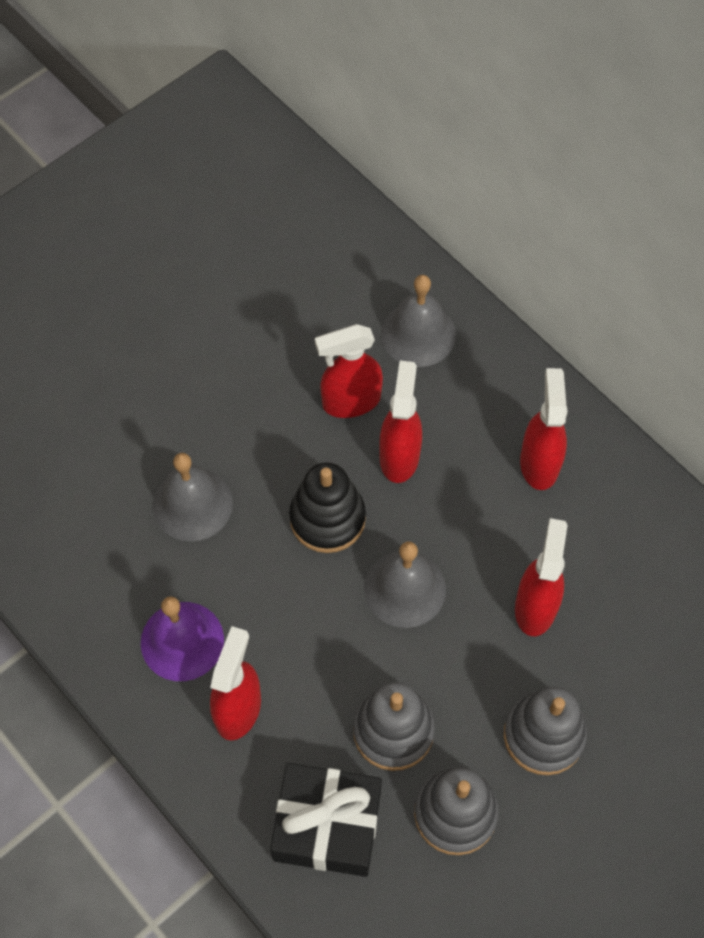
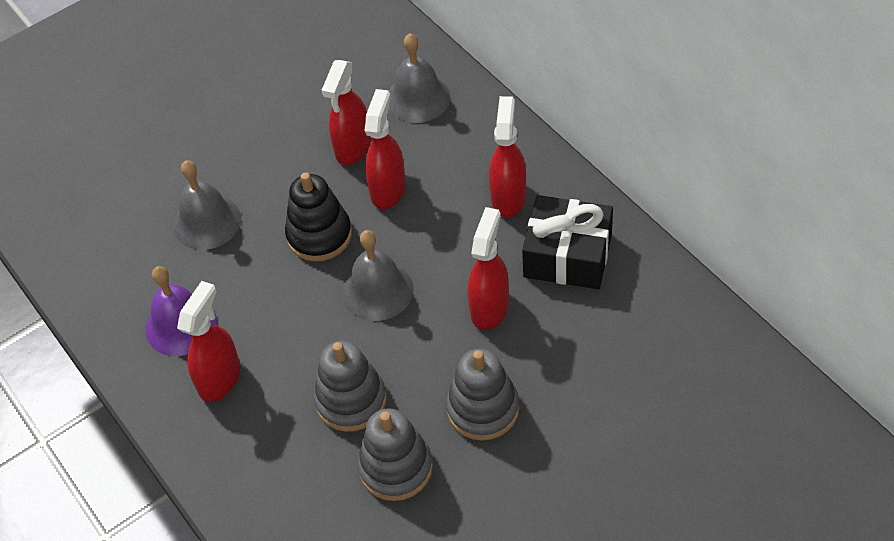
camera: 10 degrees right, 10 degrees down
(327, 825) = (282, 473): black gift -> black gift (567, 255)
(350, 401) = (352, 148): red spray bottle -> red spray bottle turned 60 degrees counterclockwise

